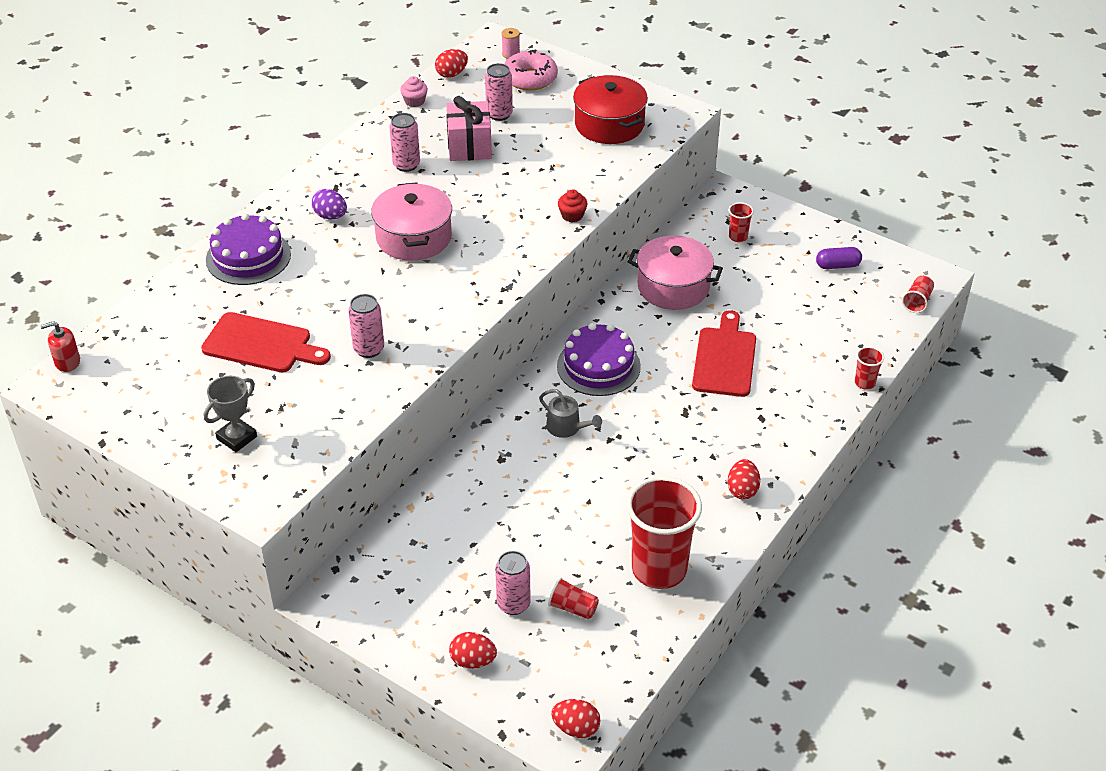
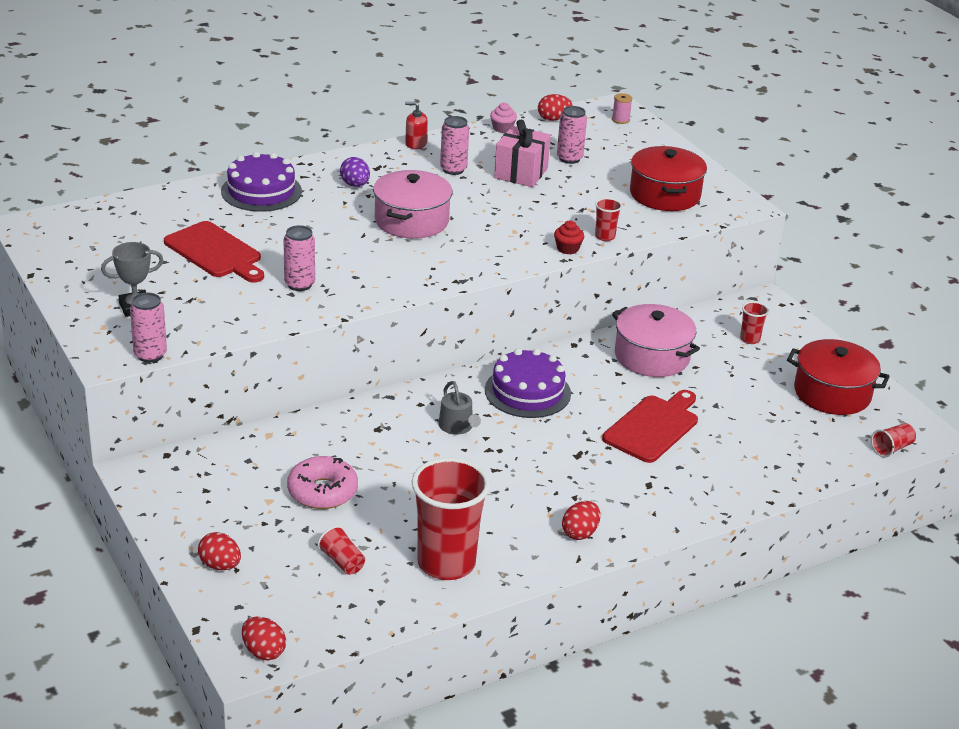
camera: 25 degrees right, 10 degrees down
(67, 362) = (55, 214): red soap dispenser -> red soap dispenser (415, 144)
(513, 604) = (292, 538): pink can -> pink can (150, 355)
(530, 78) = (621, 141): pink donut -> pink donut (322, 491)
(837, 265) = (832, 393): purple capsule -> red pot
(865, 383) = (778, 494): red cup -> red cup (605, 236)

